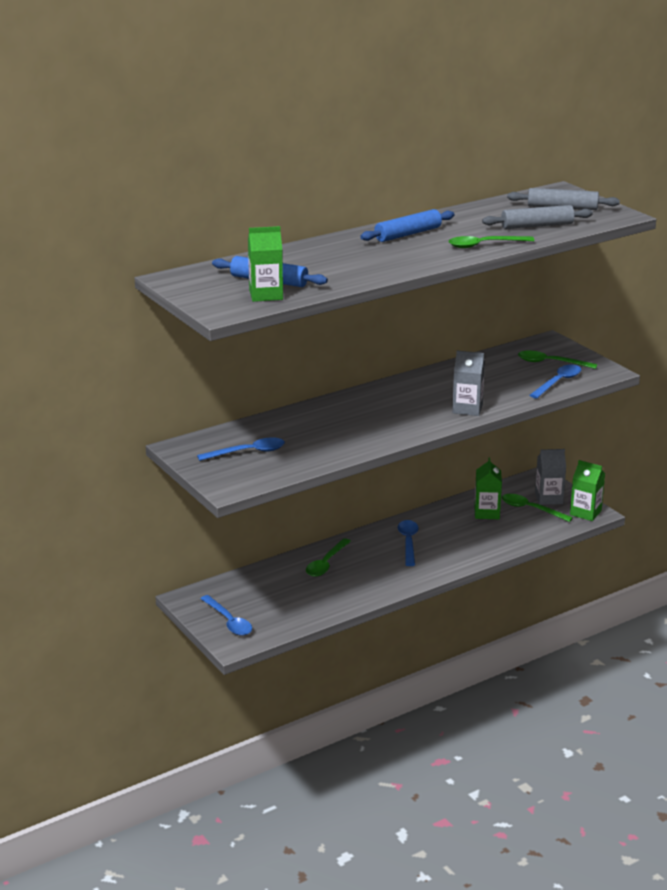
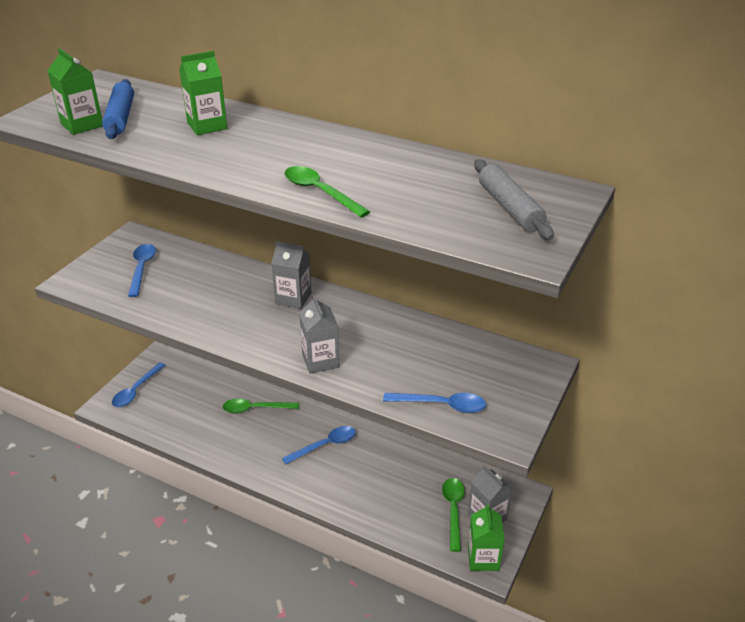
camera: 60 degrees right, 10 degrees up
(248, 452) = (142, 269): blue spoon -> blue spoon turned 135 degrees counterclockwise
(373, 400) = (293, 298): none -> grey carton
(408, 234) = (313, 145): blue rolling pin -> none
(486, 513) = (419, 479): green carton -> green carton (207, 126)
(537, 226) = (422, 207): grey rolling pin -> none
(551, 363) = (487, 384): green spoon -> none

